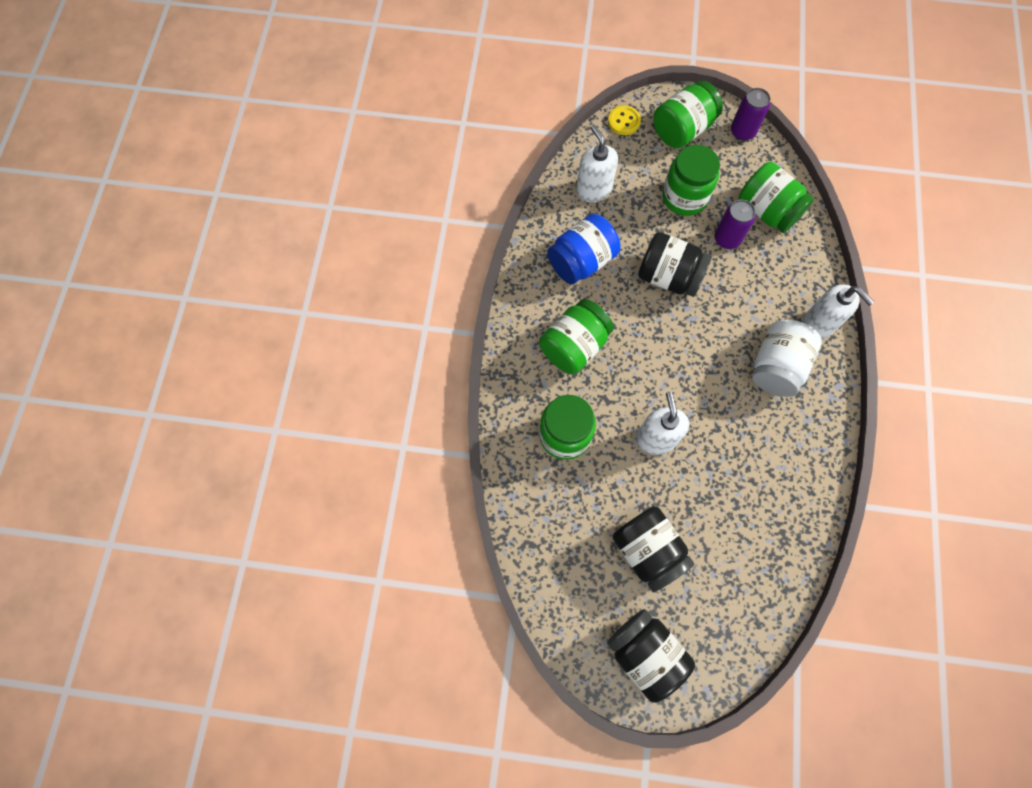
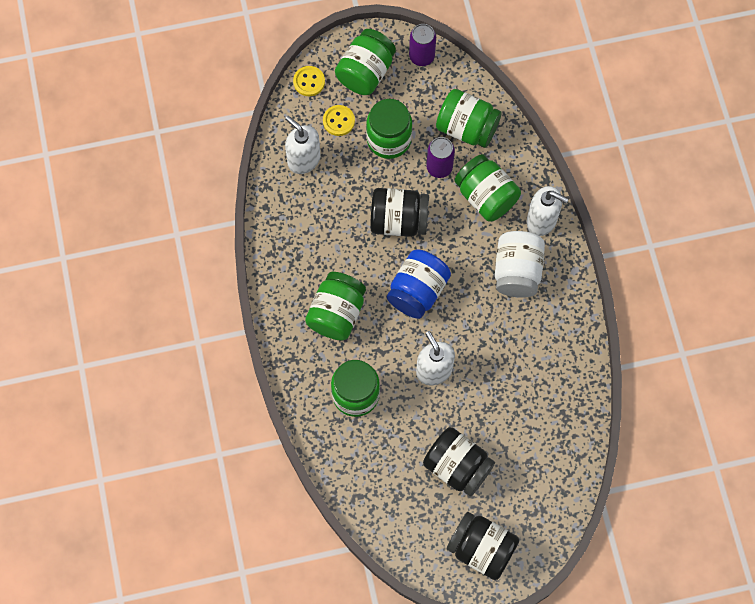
camera: 20 degrees left, 0 degrees up
(581, 261) = (316, 232): blue jar -> blue jar (417, 291)
(640, 165) = (338, 121): none -> yellow button
(766, 282) = (486, 196): none -> green jar

